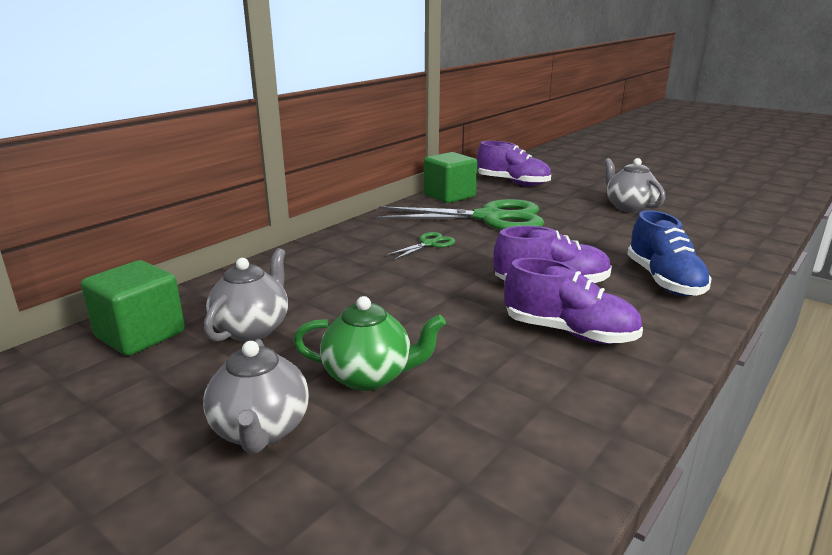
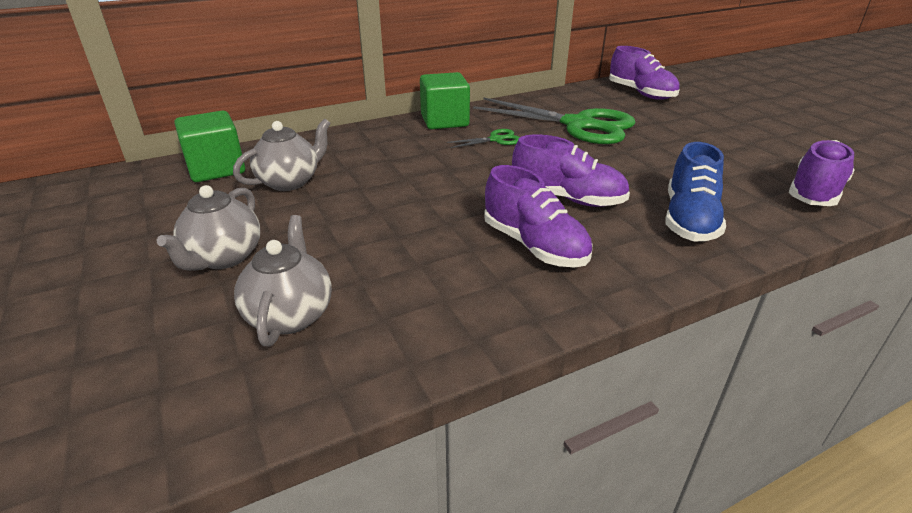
camera: 25 degrees right, 10 degrees up
(369, 376) = (333, 239): green teapot -> none
(449, 196) = (563, 97): green cube -> green cube (444, 121)
(629, 207) = (740, 138): grey teapot -> grey teapot (290, 315)
(724, 240) = (815, 192): none -> purple shoe

